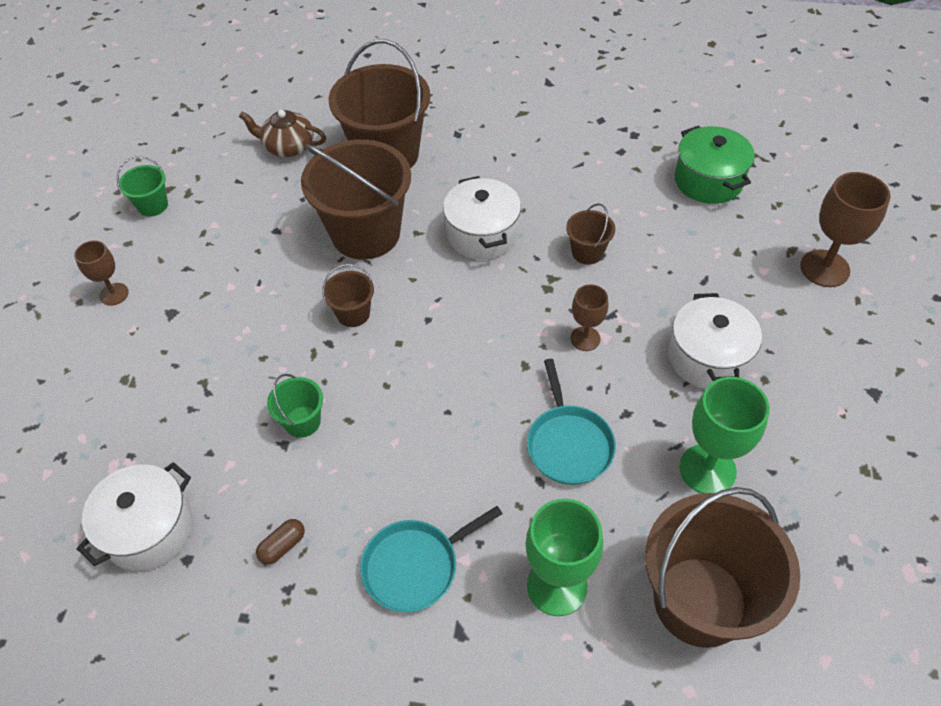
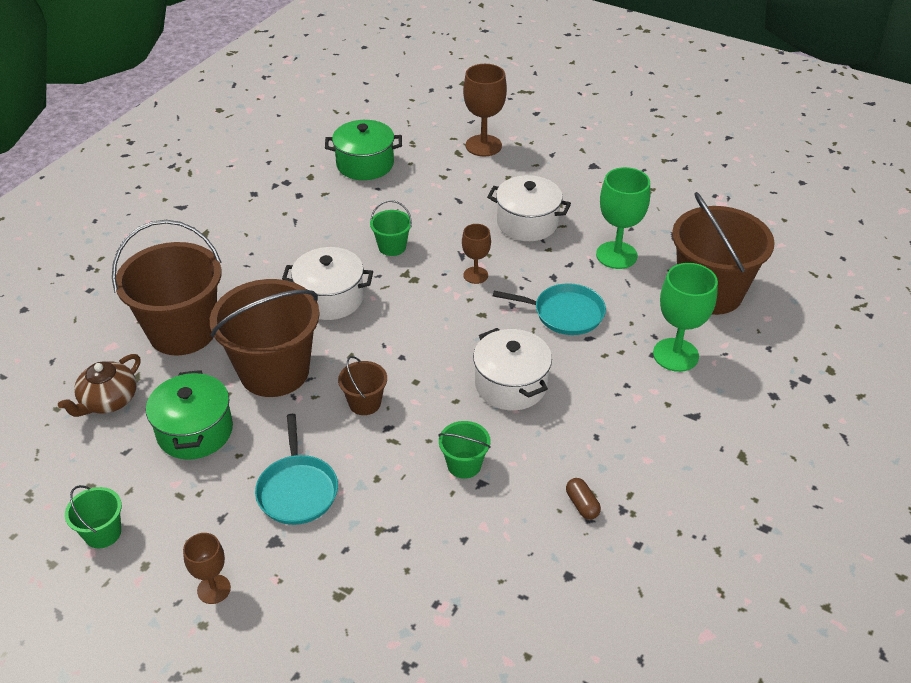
camera: 70 degrees left, 10 degrees down
(149, 530) = (526, 600): white pot -> white pot (511, 384)
(274, 212) = (195, 431): none -> green pot
(415, 566) = (632, 426): turquoise pan -> turquoise pan (297, 490)
(587, 252) = (392, 247): brown bucket -> green bucket

